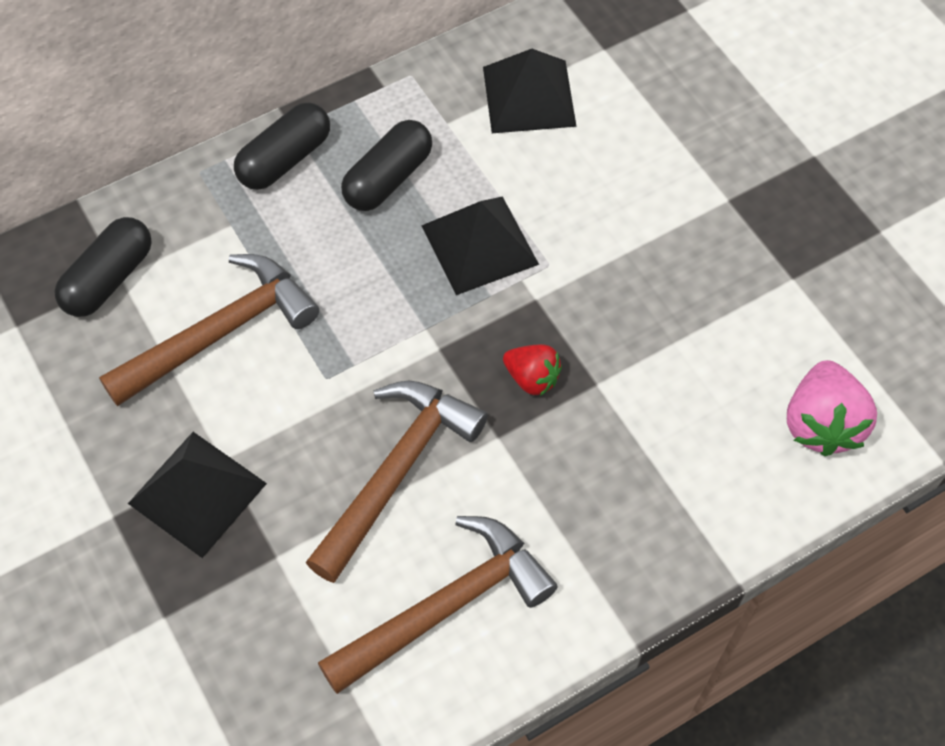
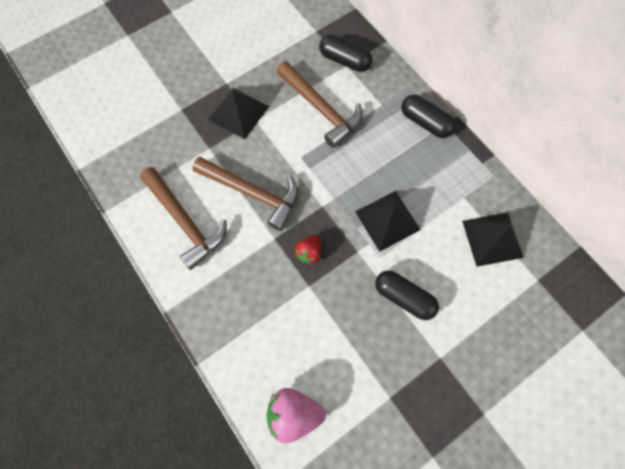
camera: 85 degrees right, 10 degrees up
(388, 178) = (422, 172): black capsule -> black capsule (403, 297)

